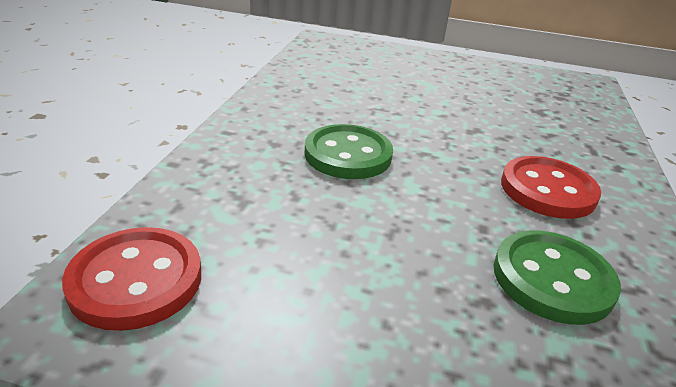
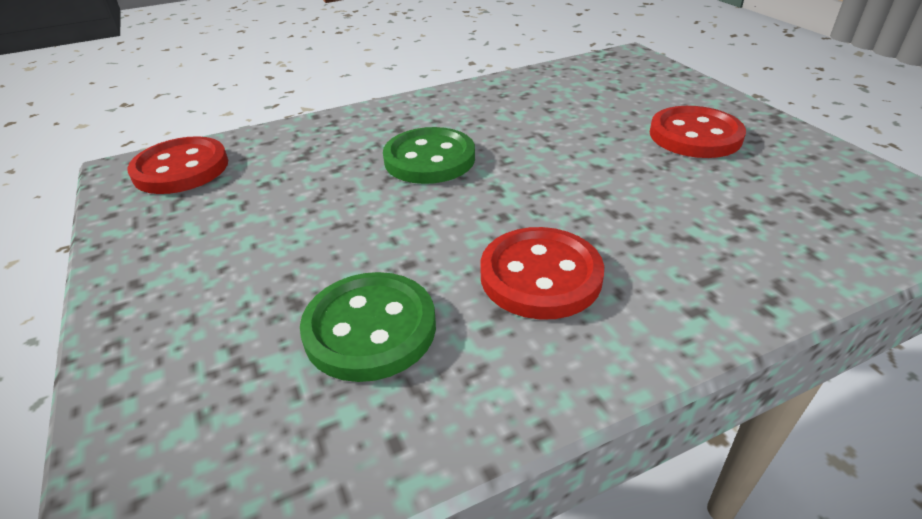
camera: 55 degrees right, 5 degrees up
(450, 78) = (695, 135): none -> red button

